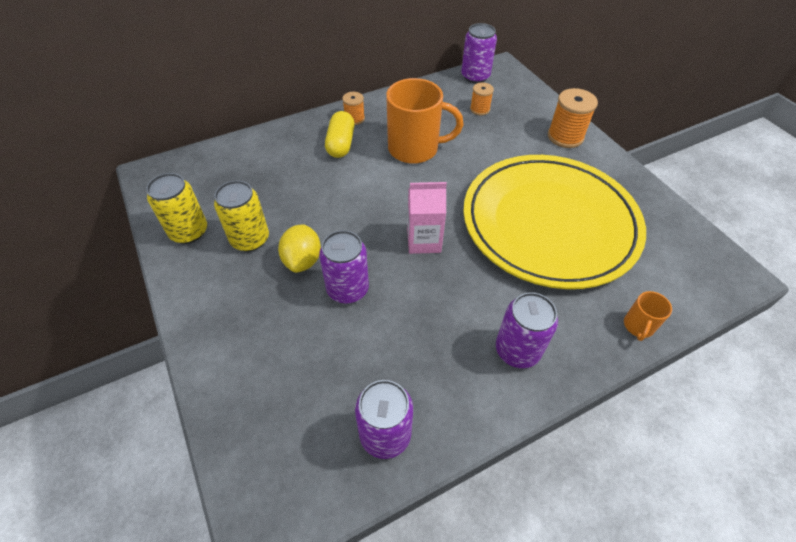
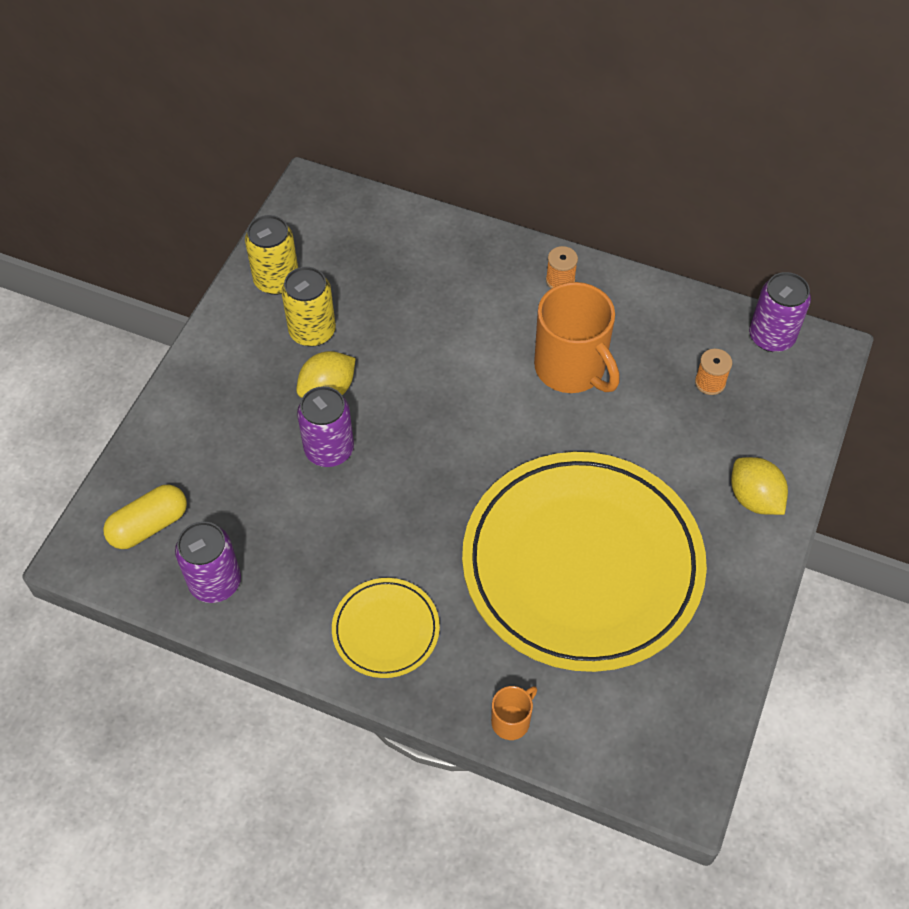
camera: 50 degrees right, 5 degrees up
(341, 144) = (508, 299): yellow capsule -> yellow capsule (149, 525)
(424, 241) = (445, 468): pink carton -> none
(517, 350) = (386, 630): purple can -> yellow plate
(565, 136) = (754, 498): orange spool -> yellow lemon
(638, 326) = (511, 721): orange mug -> orange mug turned 150 degrees clockwise

